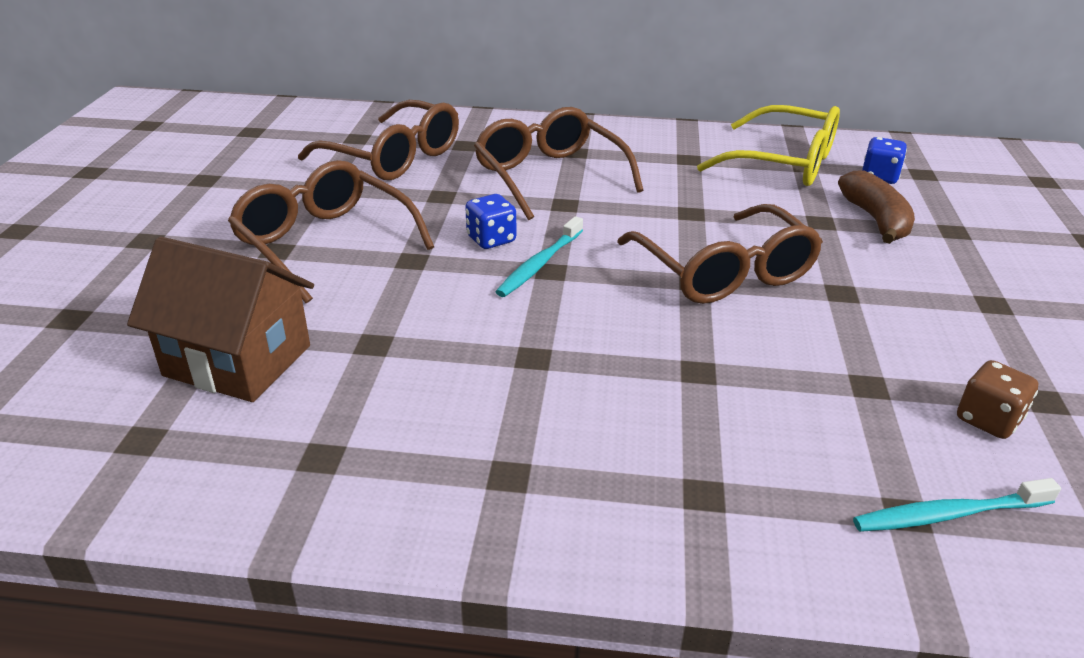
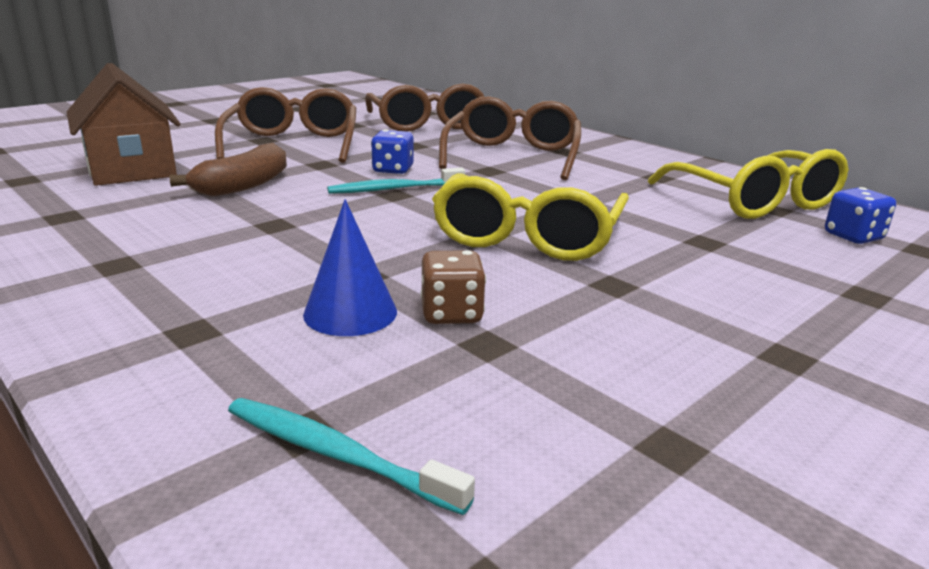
camera: 40 degrees right, 10 degrees down
(724, 272) = (527, 237): brown glasses -> yellow glasses
(759, 410) = (350, 312): none -> blue cone
(875, 220) = (775, 258): brown banana -> brown banana (243, 185)
(988, 420) = (555, 423): brown dice -> brown dice (451, 314)

